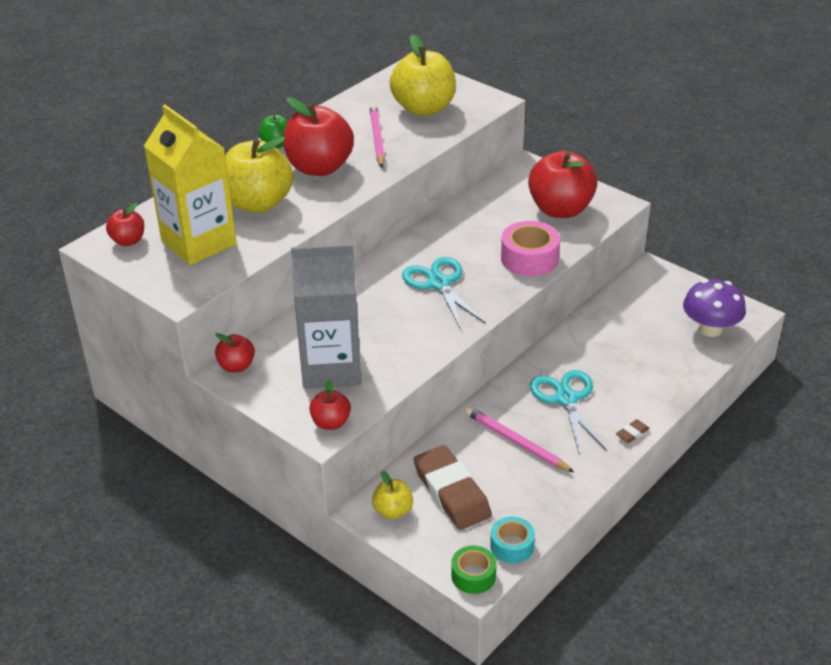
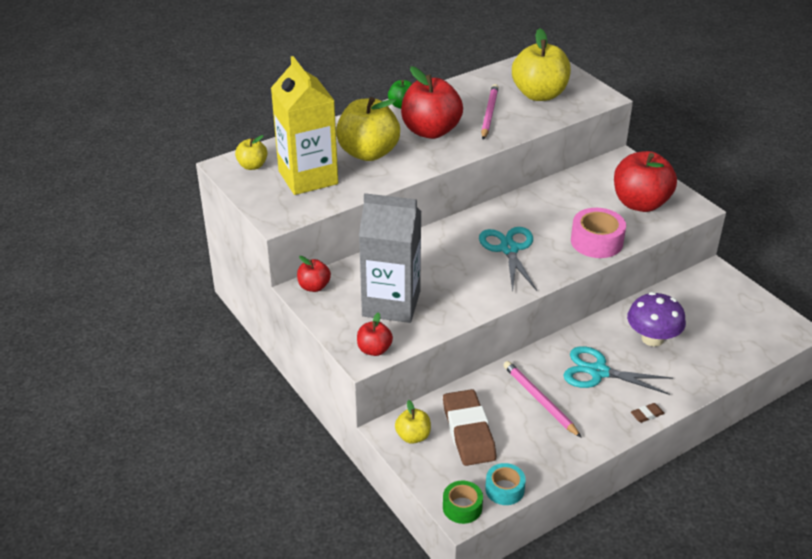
camera: 15 degrees right, 0 degrees up
(128, 241) = (252, 166): red apple -> yellow apple
(566, 398) = (598, 371): turquoise scissors -> turquoise scissors turned 75 degrees counterclockwise
(710, 329) = (753, 336): purple mushroom -> purple mushroom (652, 338)

